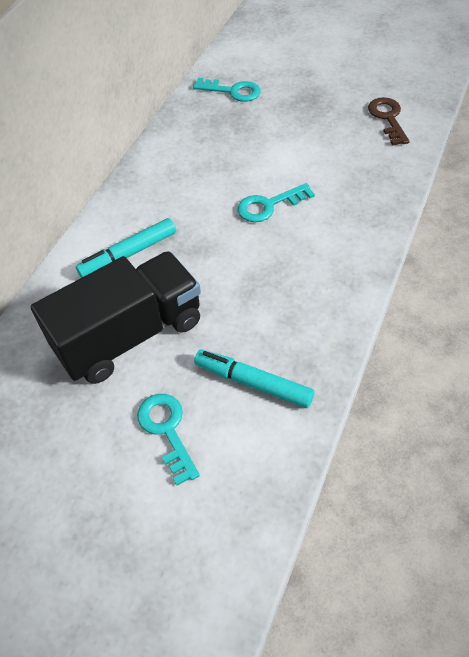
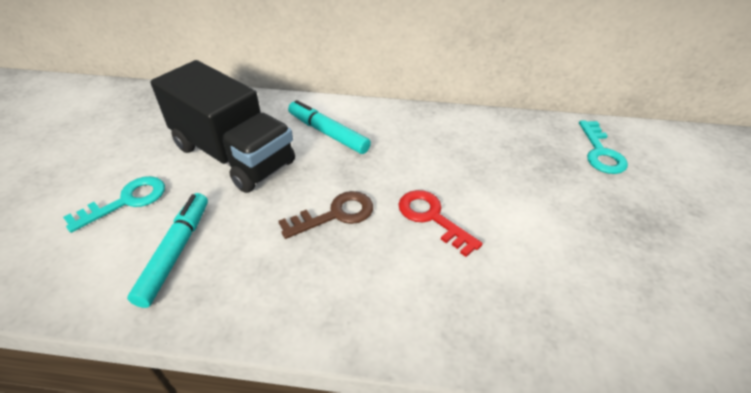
camera: 70 degrees right, 10 degrees down
(269, 205) = (432, 218): turquoise key -> red key
(388, 118) = (680, 321): brown key -> brown key (335, 214)

